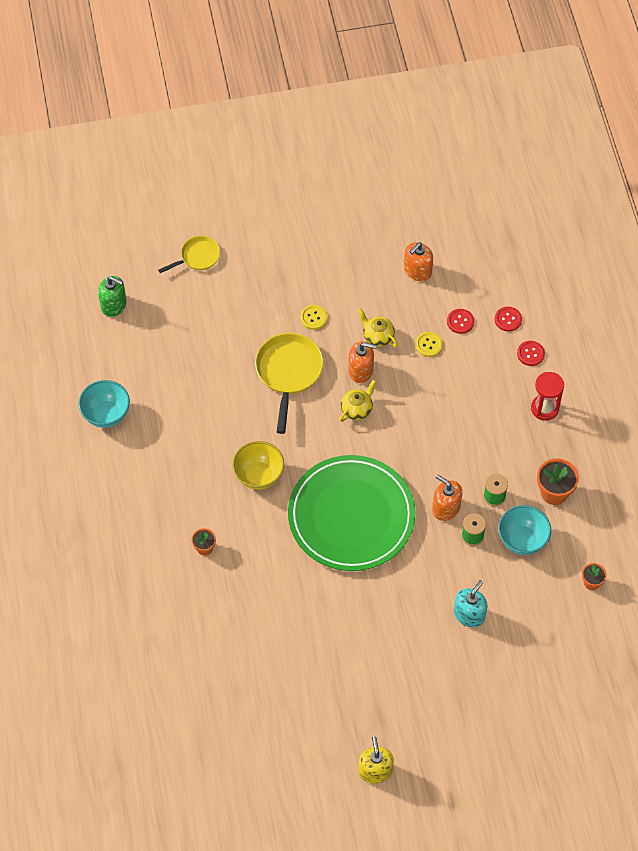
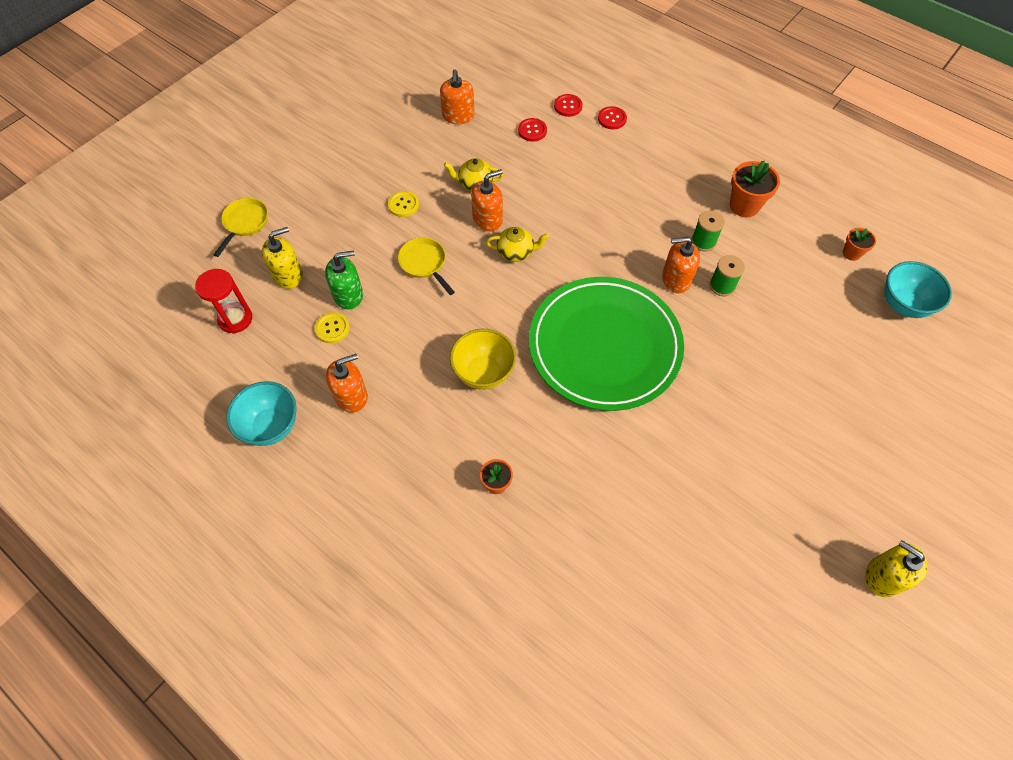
camera: 40 degrees left, 0 degrees up
(114, 305) = (191, 317): green soap dispenser -> green soap dispenser (348, 295)
(167, 430) = (351, 396): none -> orange soap dispenser
(195, 317) = (288, 275): none -> yellow soap dispenser
(288, 373) = (424, 264): yellow pan -> yellow pan, size x0.59
(357, 409) = (516, 252): yellow teapot -> yellow teapot turned 90 degrees clockwise
(428, 345) = (525, 163): yellow button -> yellow button (332, 328)
(469, 614) = (793, 354): turquoise soap dispenser -> none
(522, 540) = (763, 260): turquoise bowl -> turquoise bowl (903, 304)
(544, 408) = (666, 150): red hourglass -> red hourglass (235, 319)

